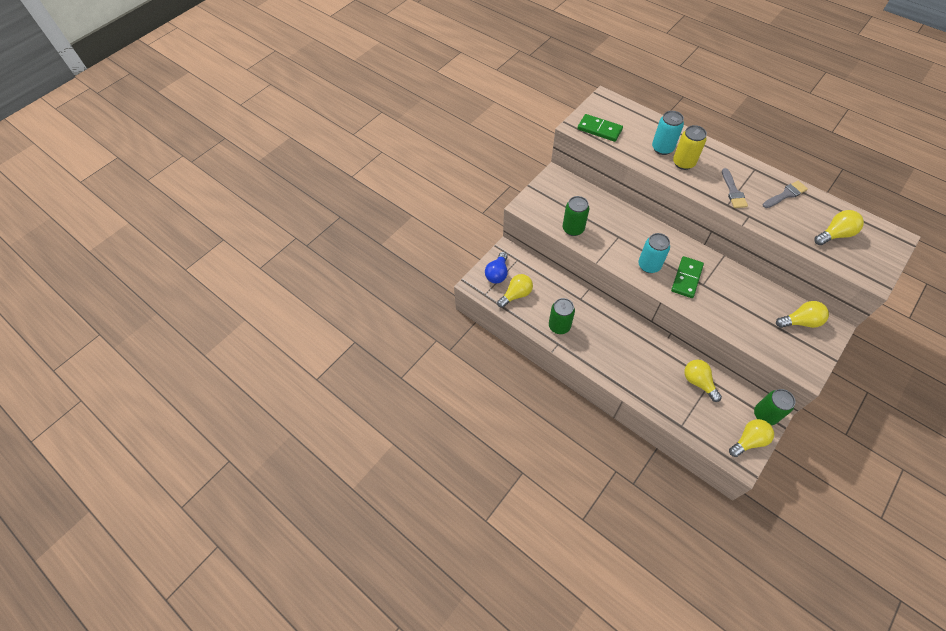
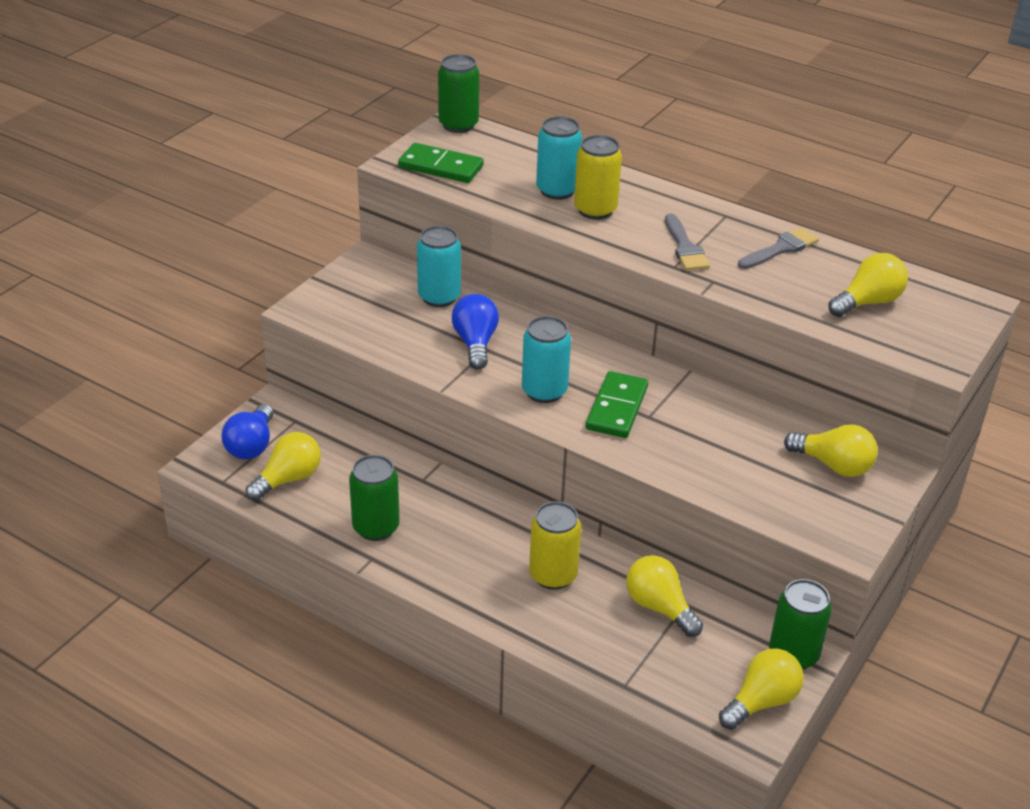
camera: 10 degrees left, 20 degrees down
(573, 229) = (397, 340): green can -> green can (458, 125)
(593, 201) = (439, 297): none -> turquoise can
(613, 232) = (475, 343): none -> blue light bulb
(646, 360) = (553, 575): none -> yellow can
(800, 321) = (833, 465): yellow light bulb -> yellow light bulb turned 45 degrees clockwise

